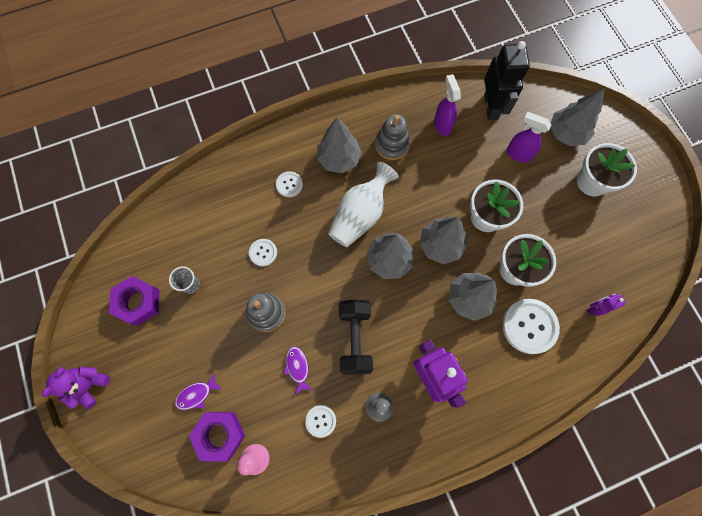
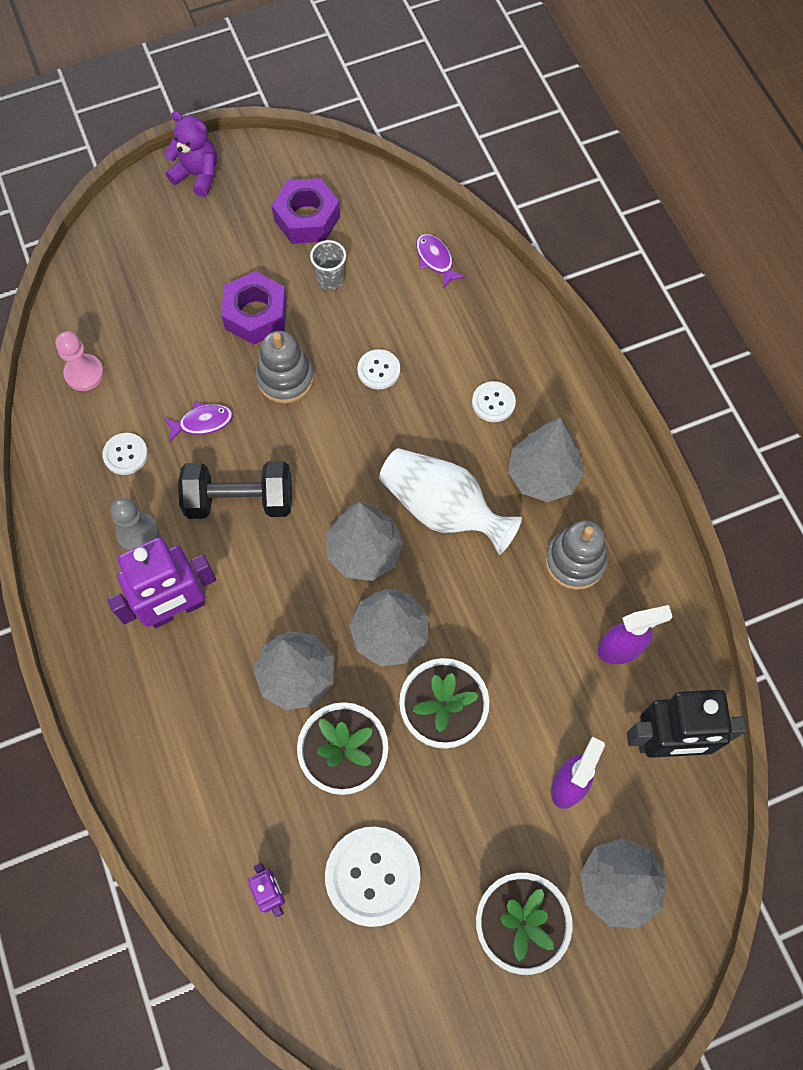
camera: 90 degrees right, 5 degrees down
(196, 394) = (175, 298): purple fish -> purple fish (435, 260)
(220, 435) = (120, 329): purple nut -> purple nut (256, 314)
(529, 326) = (245, 773): white button -> white button (372, 876)

